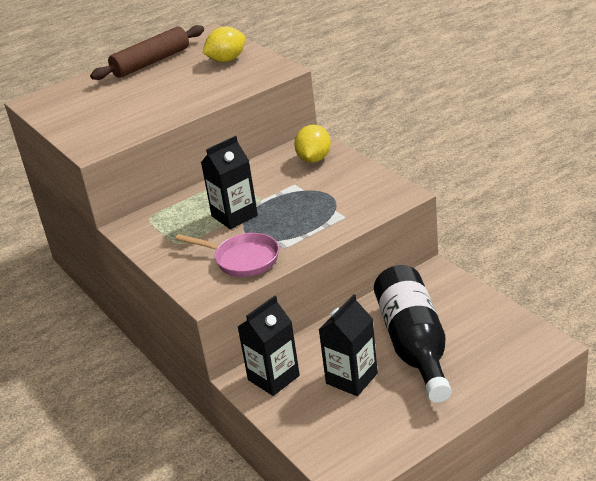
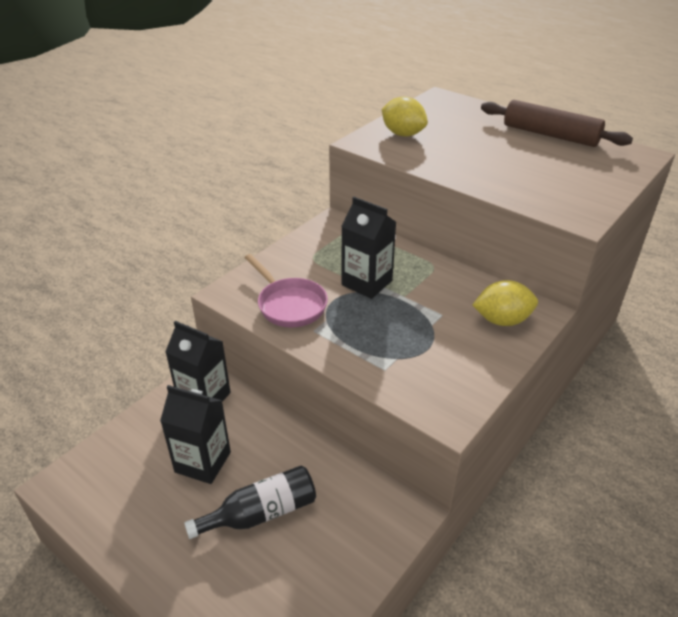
camera: 70 degrees right, 5 degrees up
(227, 60) = (584, 177): yellow lemon -> yellow lemon (403, 134)
(242, 259) = (289, 304): pink pan -> pink pan turned 45 degrees counterclockwise
(414, 345) = (261, 513): black bottle -> black bottle, size x0.62

